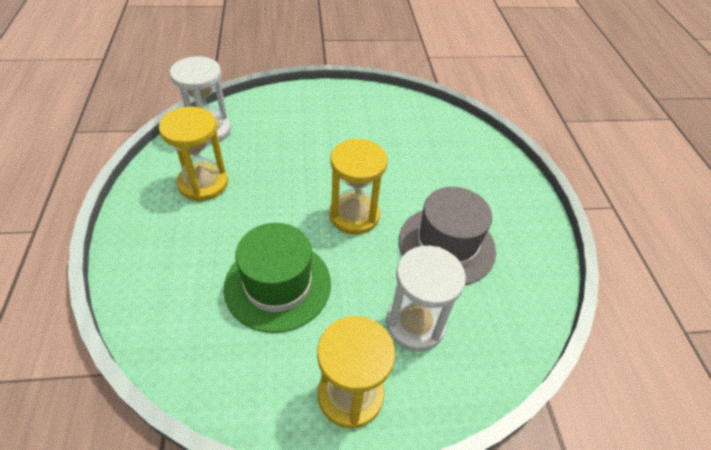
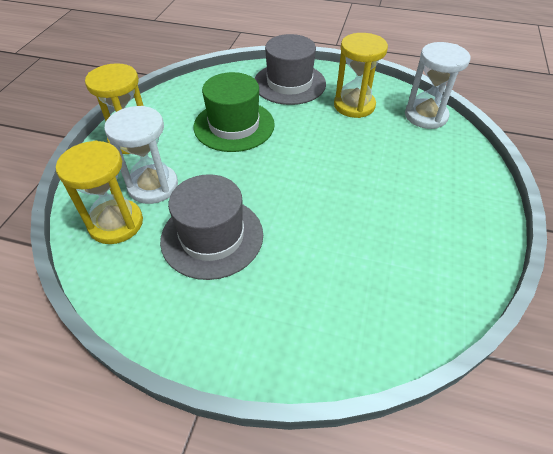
camera: 115 degrees right, 0 degrees up
(165, 253) = (289, 83): none -> grey hat
(354, 215) = (281, 182): yellow hourglass -> yellow hourglass (116, 223)

